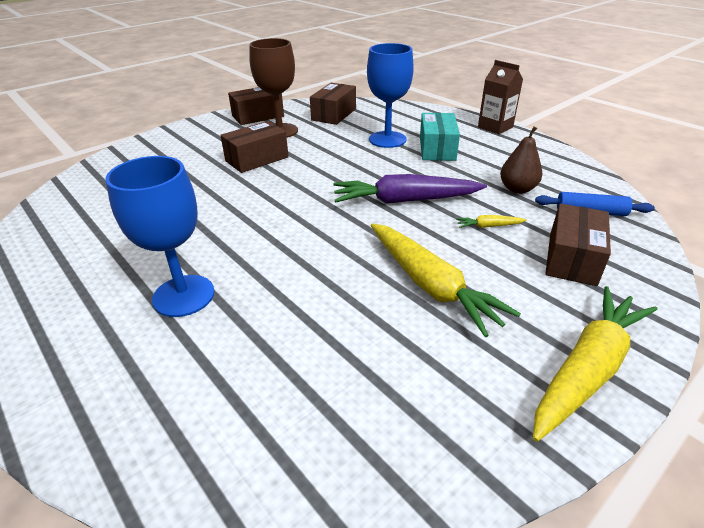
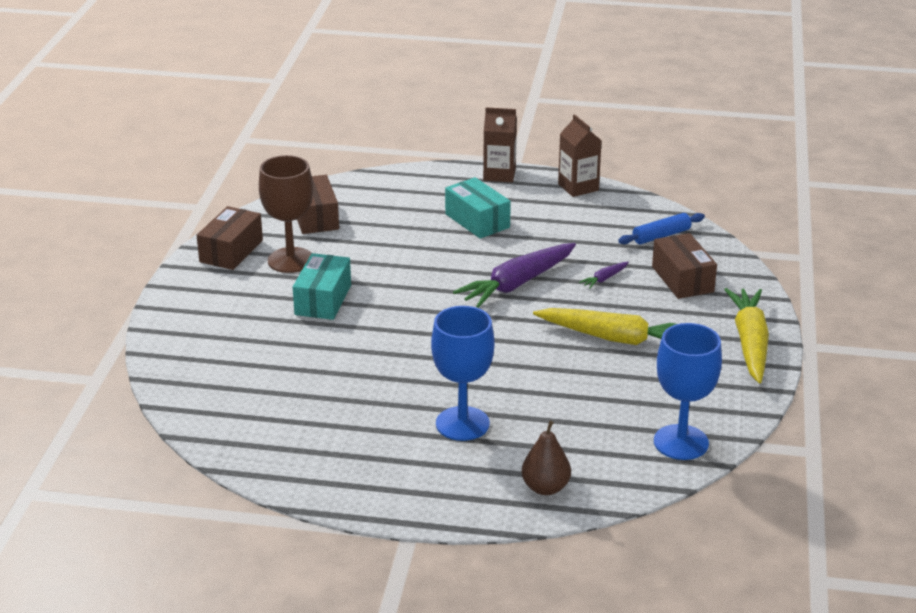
camera: 40 degrees left, 5 degrees down
(257, 159) = (323, 300): brown box -> turquoise box
(387, 139) = (417, 228): blue goblet -> blue goblet (681, 442)
(488, 226) = (604, 279): yellow carrot -> purple carrot
(517, 189) = (590, 237): brown pear -> brown pear (545, 488)
(551, 152) = (578, 187): none -> brown carton

